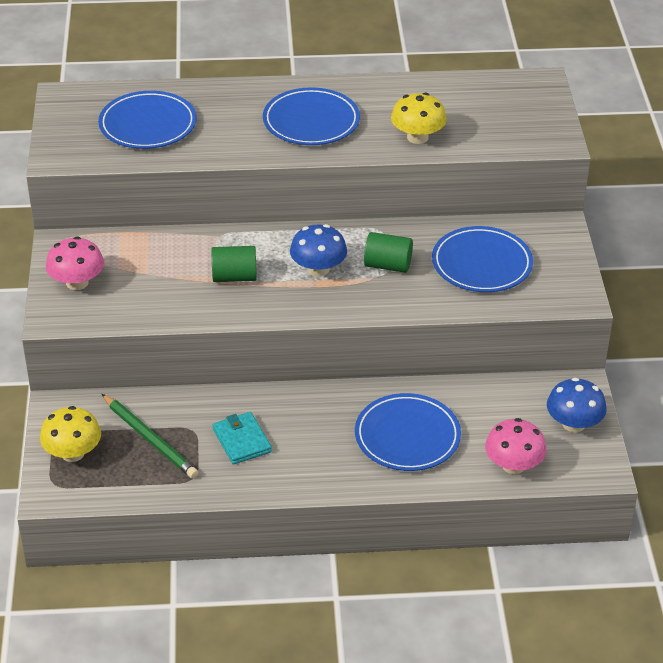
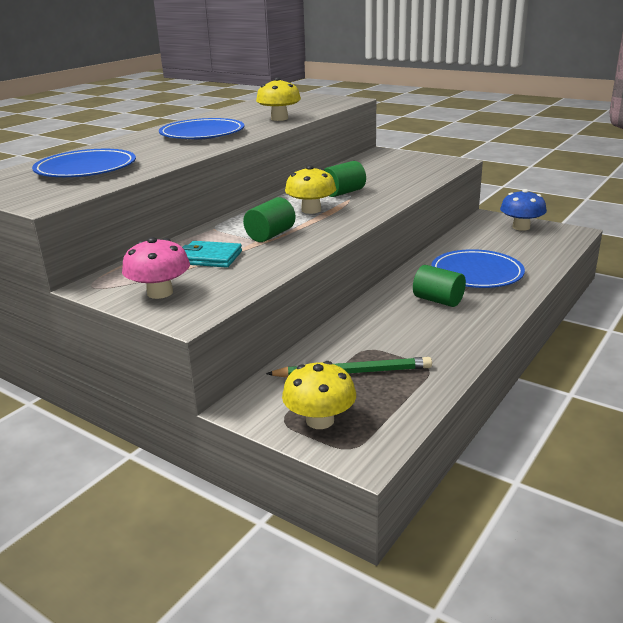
camera: 50 degrees left, 15 degrees down
(242, 440) = (408, 332): turquoise wallet -> turquoise wallet (210, 257)
(318, 269) = (311, 210): blue mushroom -> yellow mushroom
(320, 434) = (438, 300): none -> green cylinder
(482, 264) = (384, 173): blue plate -> none
(513, 465) = (543, 252): pink mushroom -> none

